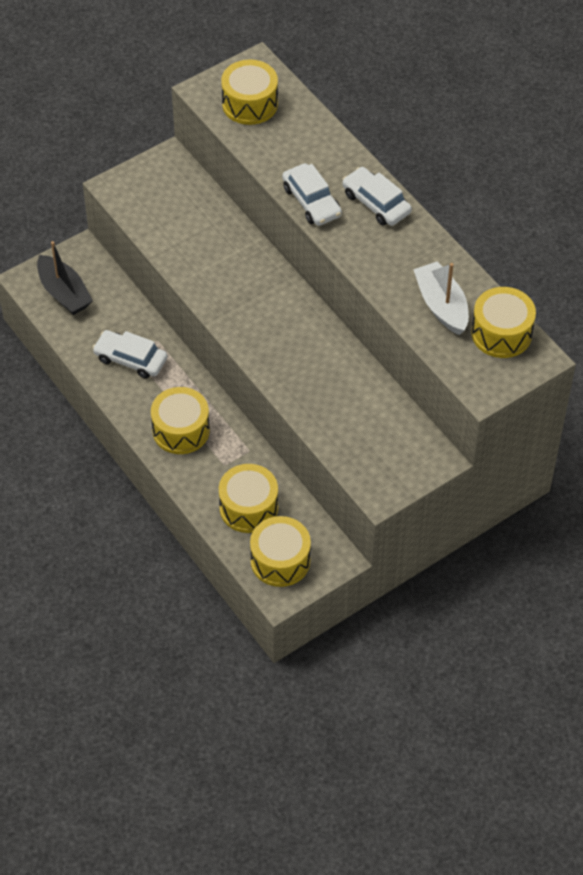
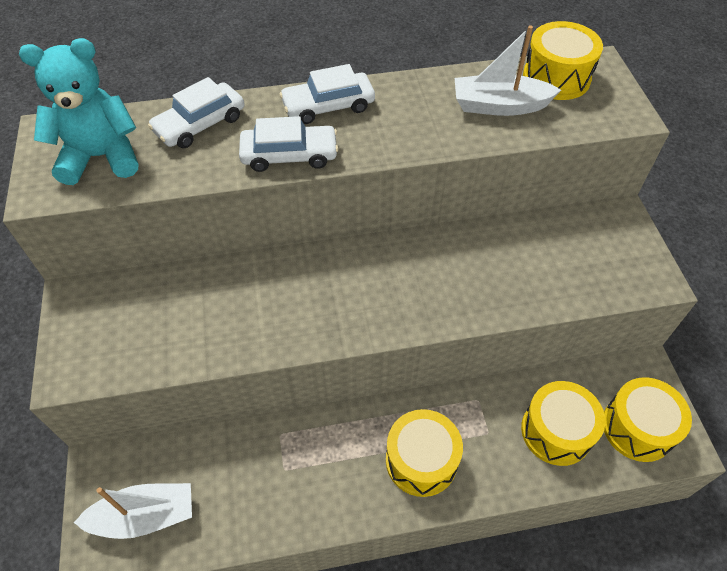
camera: 65 degrees left, 0 degrees up
(64, 293) = (145, 516): black boat -> white boat
(130, 359) = (291, 475): white car -> white car (200, 124)
(250, 104) = (101, 157): yellow drum -> turquoise teddy bear

